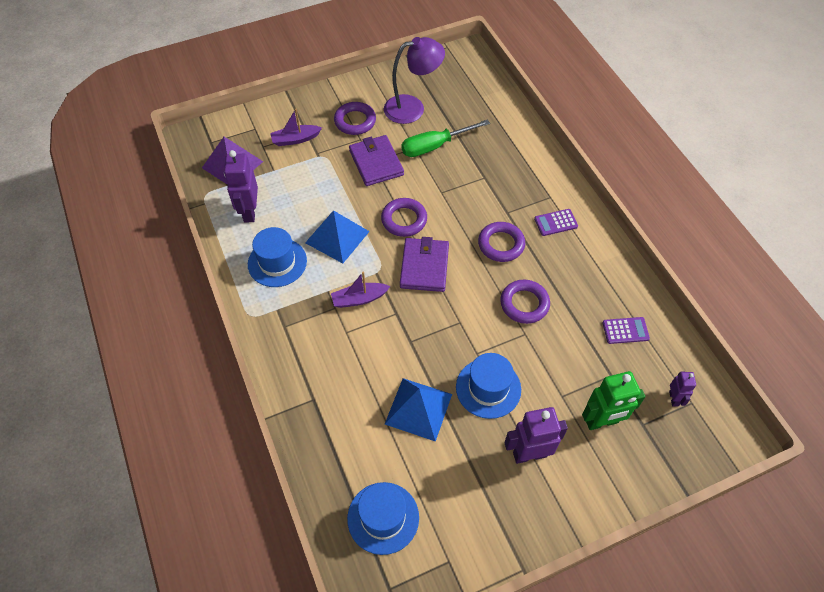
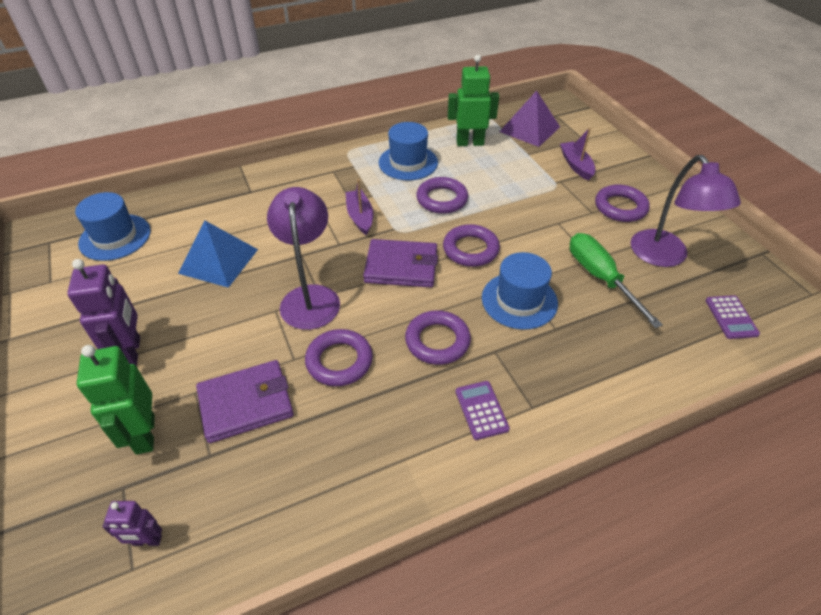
camera: 90 degrees right, 10 degrees down
(249, 212) = (470, 143): purple robot -> green robot
(337, 237) = (442, 199): blue pyramid -> purple ring
(376, 163) = (556, 226): purple wallet -> purple wallet (246, 403)
(461, 329) = (310, 297): none -> purple lamp
(488, 388) = (226, 319): blue hat -> blue hat (519, 300)
(625, 331) = (278, 485): purple calculator -> purple calculator (731, 317)

